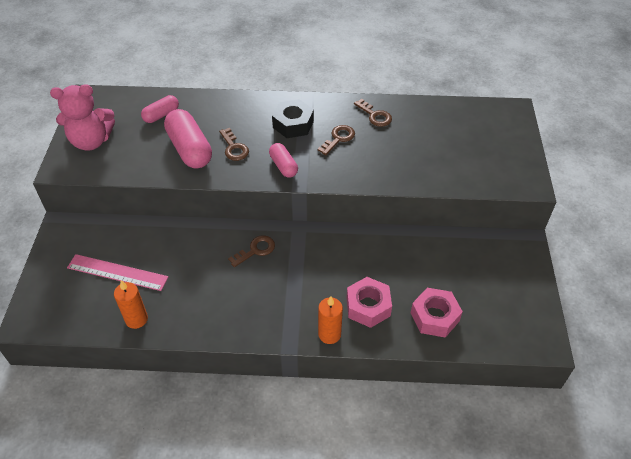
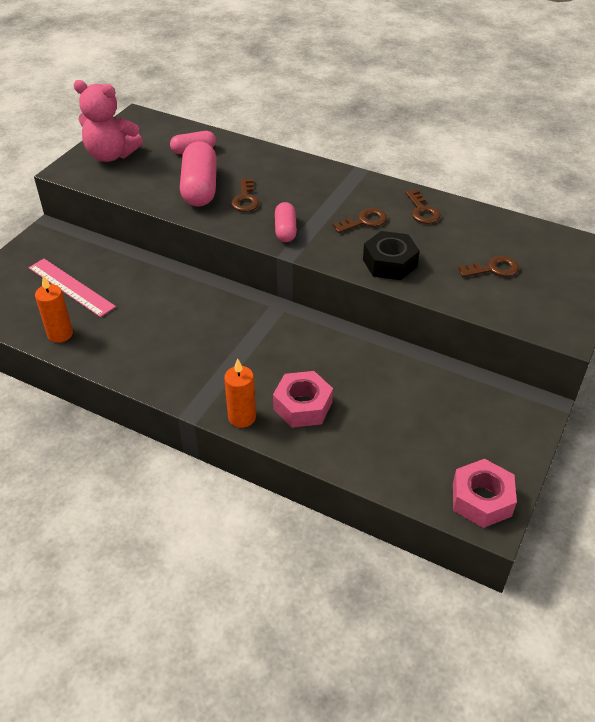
camera: 25 degrees right, 5 degrees down
(255, 250) = (219, 311): brown key -> brown key (493, 269)
(293, 124) = (323, 194): black nut -> black nut (389, 263)
(434, 317) = (372, 443): pink nut -> pink nut (481, 499)

